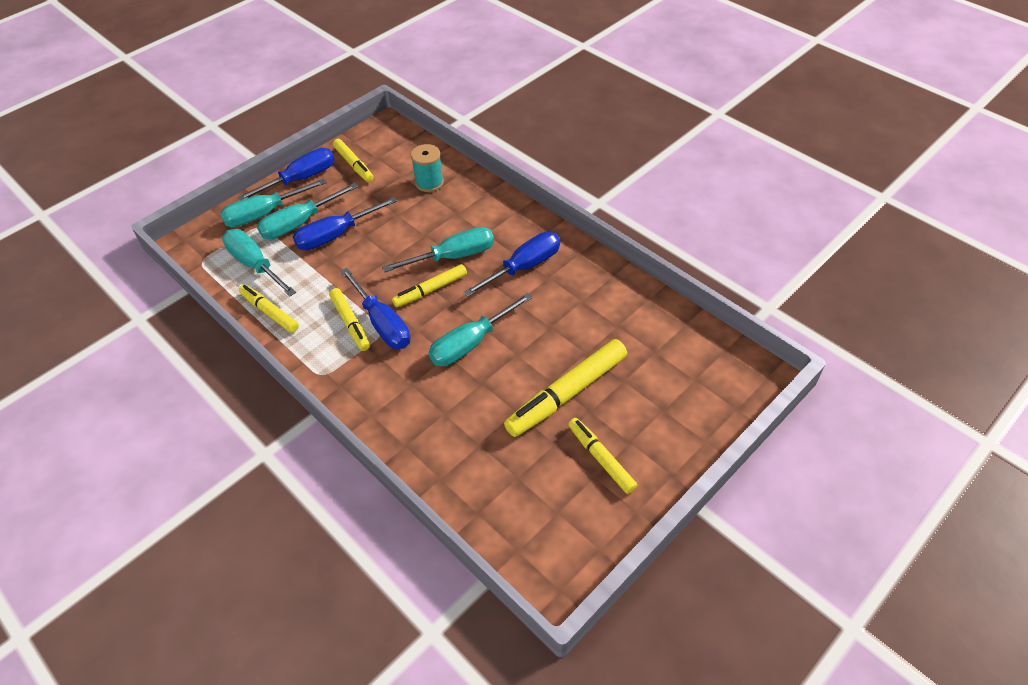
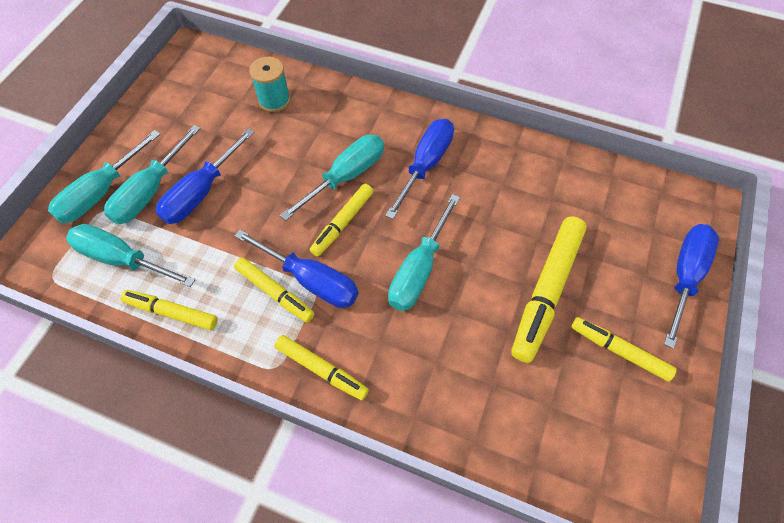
camera: 25 degrees left, 10 degrees up
(300, 179) = (123, 138): blue screwdriver -> blue screwdriver (684, 277)
(353, 165) = (178, 103): yellow marker -> yellow marker (321, 370)

